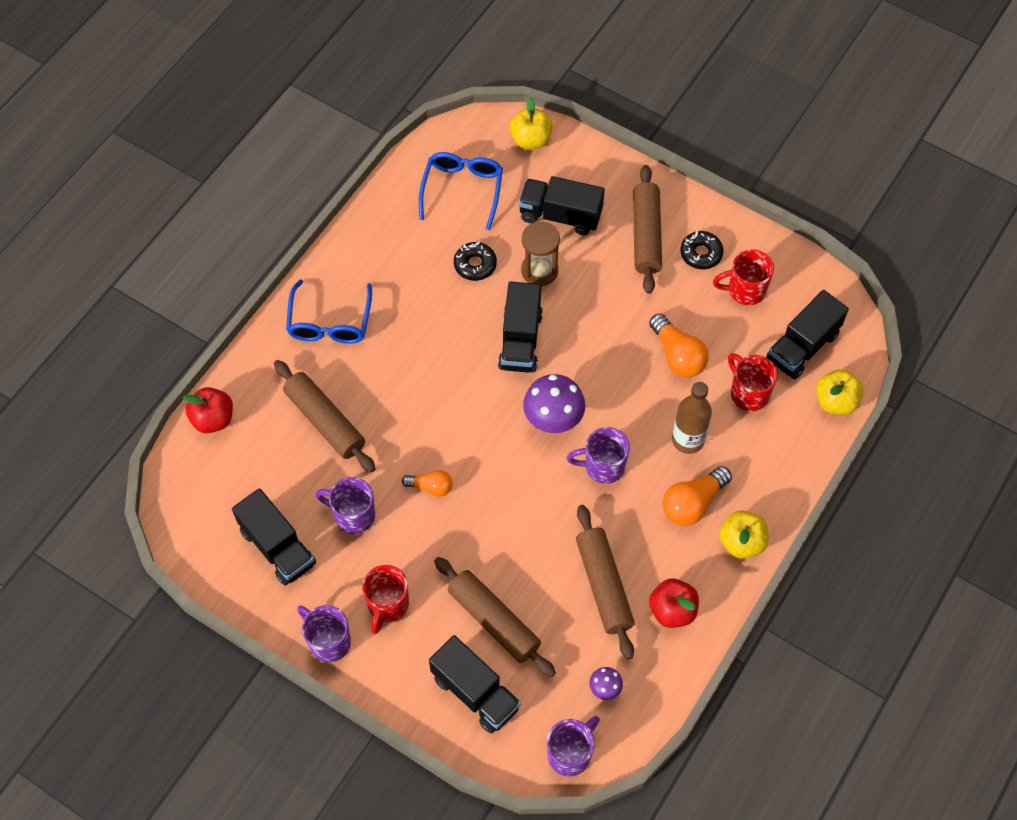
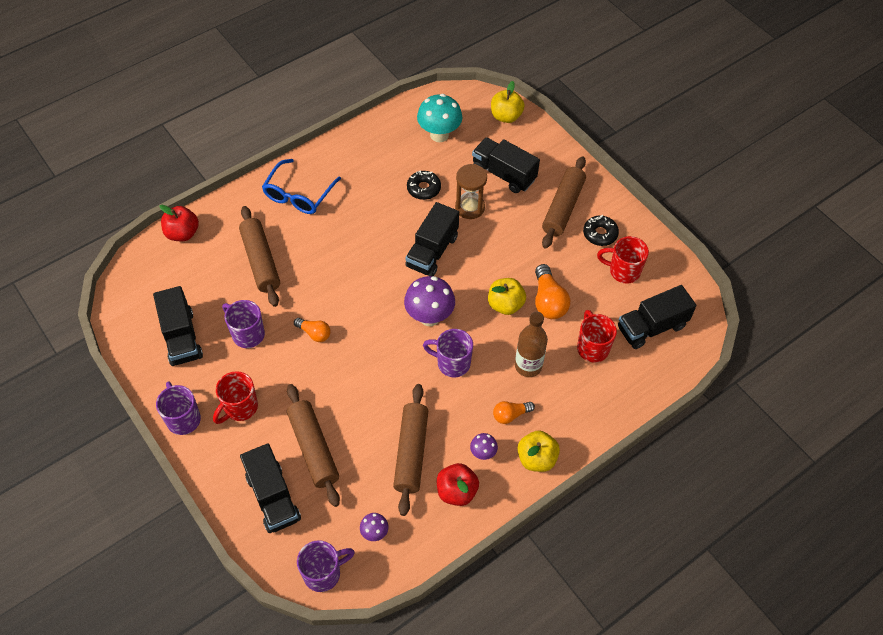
camera: 20 degrees right, 5 degrees down
(462, 190) = (439, 135): blue glasses -> turquoise mushroom
(681, 557) = (483, 453): none -> purple mushroom
(693, 503) = (510, 415): orange light bulb -> orange light bulb, size x0.61
(835, 401) = (661, 377): yellow apple -> yellow apple (505, 305)

